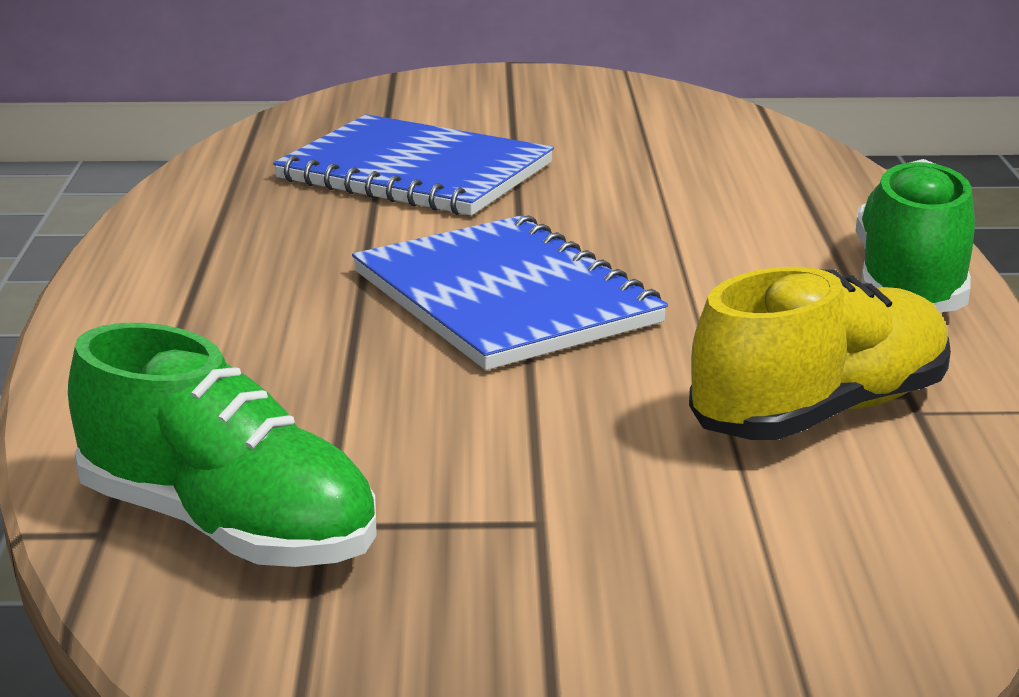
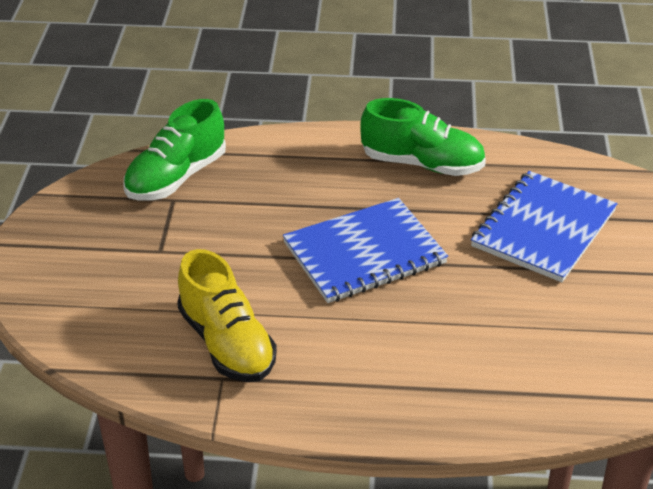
camera: 95 degrees right, 15 degrees up
(910, 284) = (367, 409): green shoe -> green shoe (422, 164)

